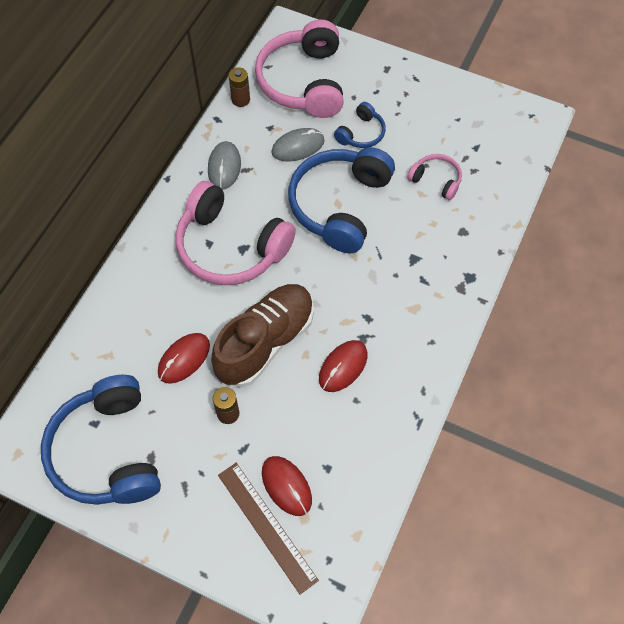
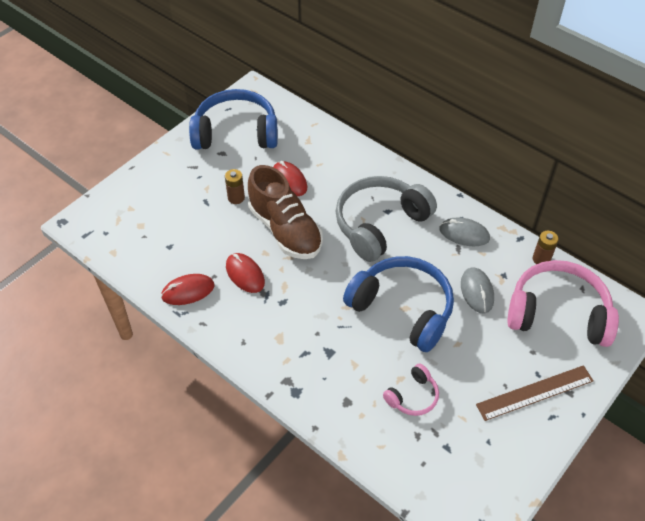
camera: 105 degrees right, 10 degrees down
(231, 247) = (380, 224): pink headphones -> grey headphones
(267, 526) = (145, 204): brown ruler -> brown ruler (535, 392)
(286, 486) = (167, 220): red mouse -> red mouse (188, 291)
(361, 133) = (484, 346): blue headphones -> none

